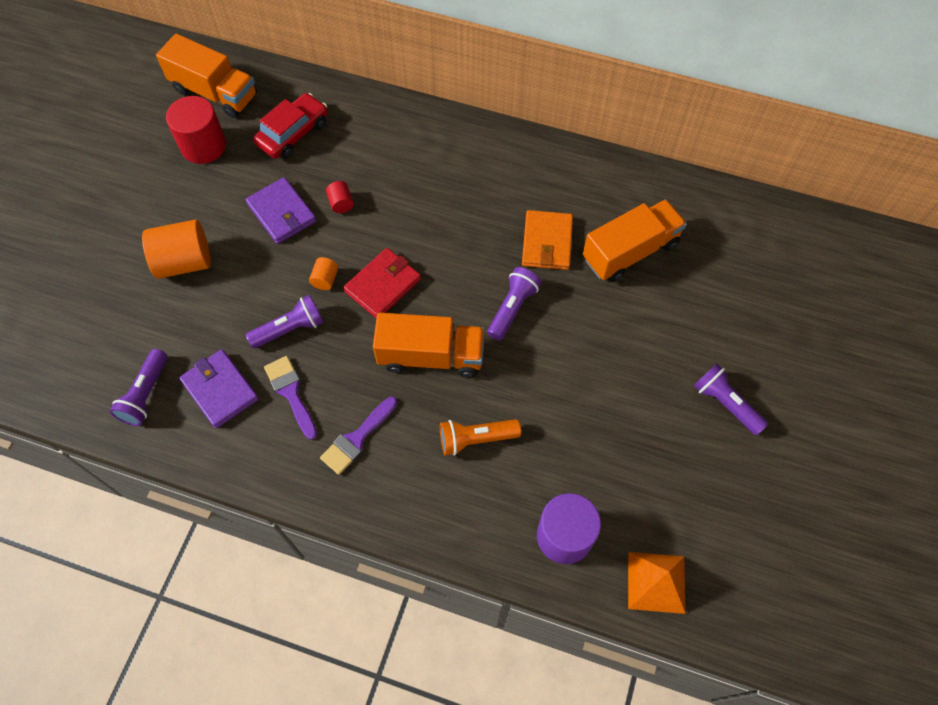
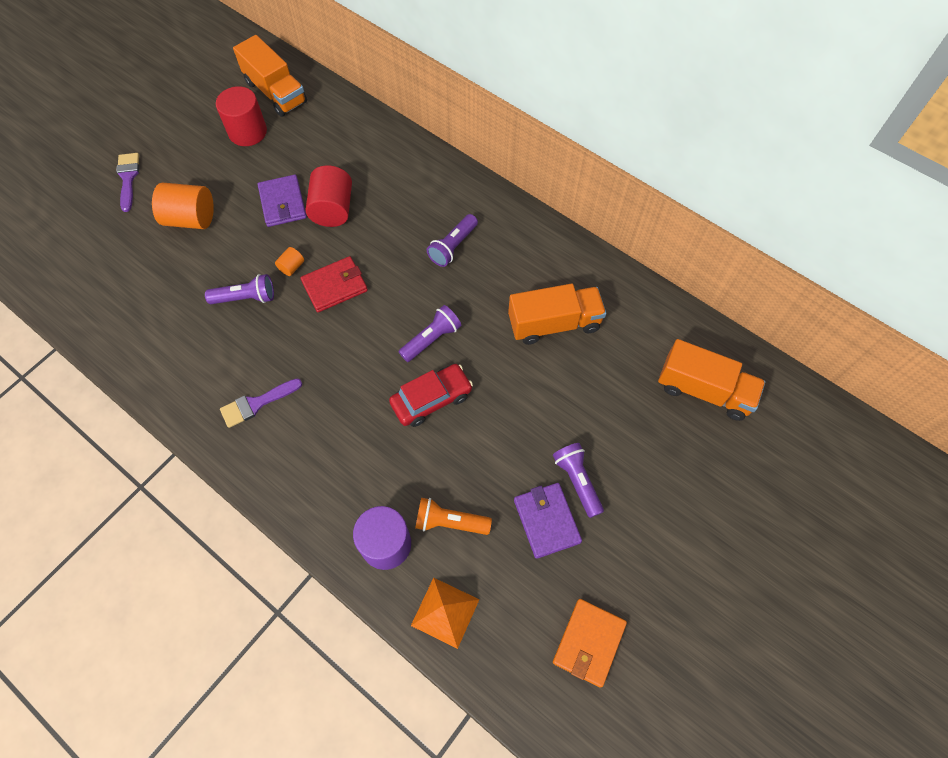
camera: 20 degrees right, 0 degrees up
(145, 394) = (114, 313): purple flashlight -> purple flashlight (453, 246)
(220, 390) = (170, 329): purple wallet -> purple wallet (546, 521)
(291, 393) = (223, 349): purple brush -> purple brush (128, 178)
(293, 133) = (321, 142): red car -> red car (431, 399)
(341, 203) = (332, 209): red cylinder -> red cylinder, size x2.12
(431, 356) = (346, 356): orange truck -> orange truck (704, 390)
(476, 439) = (351, 437): orange flashlight -> orange flashlight (450, 522)
(547, 242) = (486, 293): orange wallet -> orange wallet (589, 642)

